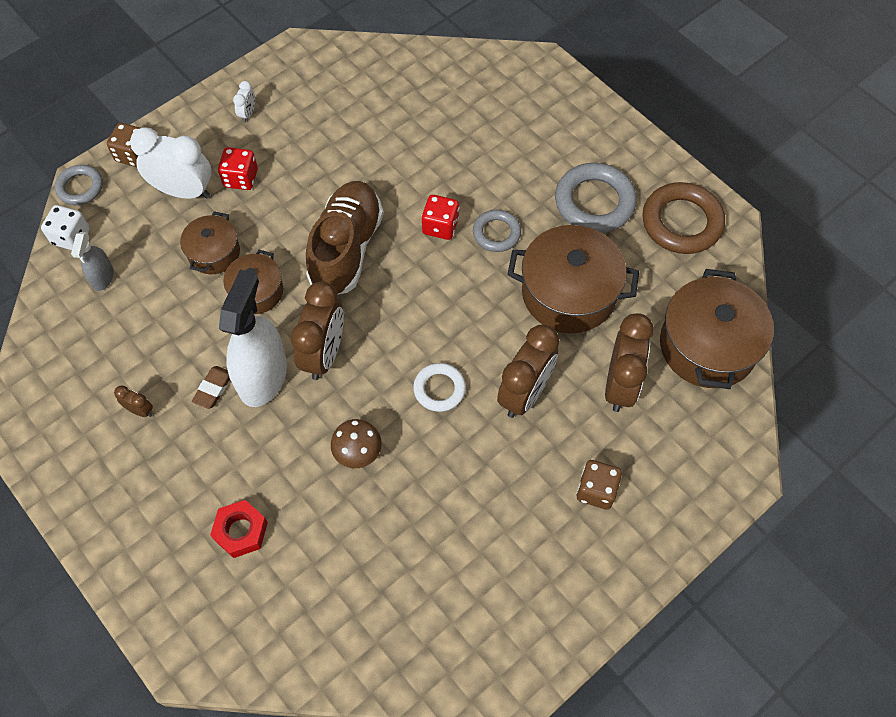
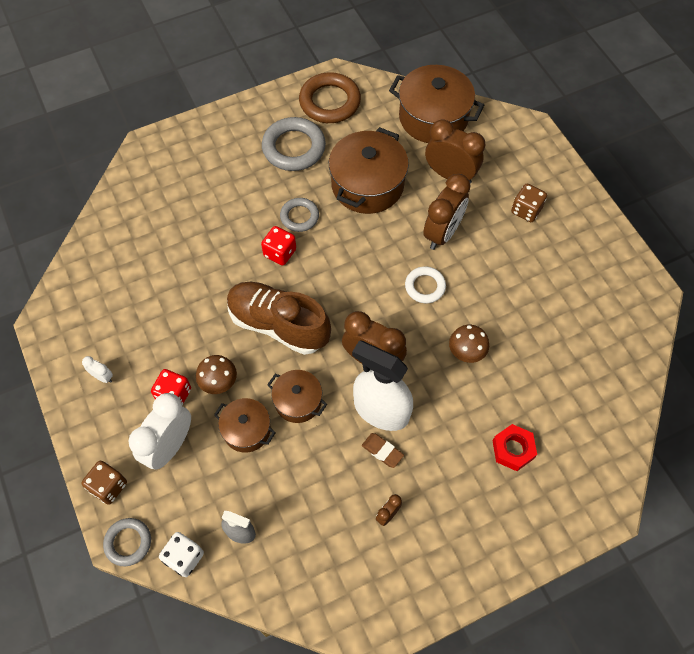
camera: 75 degrees left, 0 degrees up
(262, 214) = (219, 383): none -> brown mushroom
(525, 393) = (442, 233): brown clock -> brown clock turned 75 degrees clockwise

